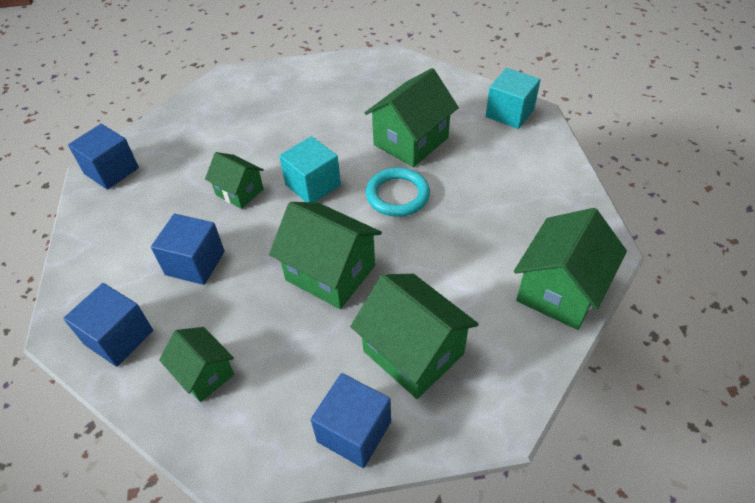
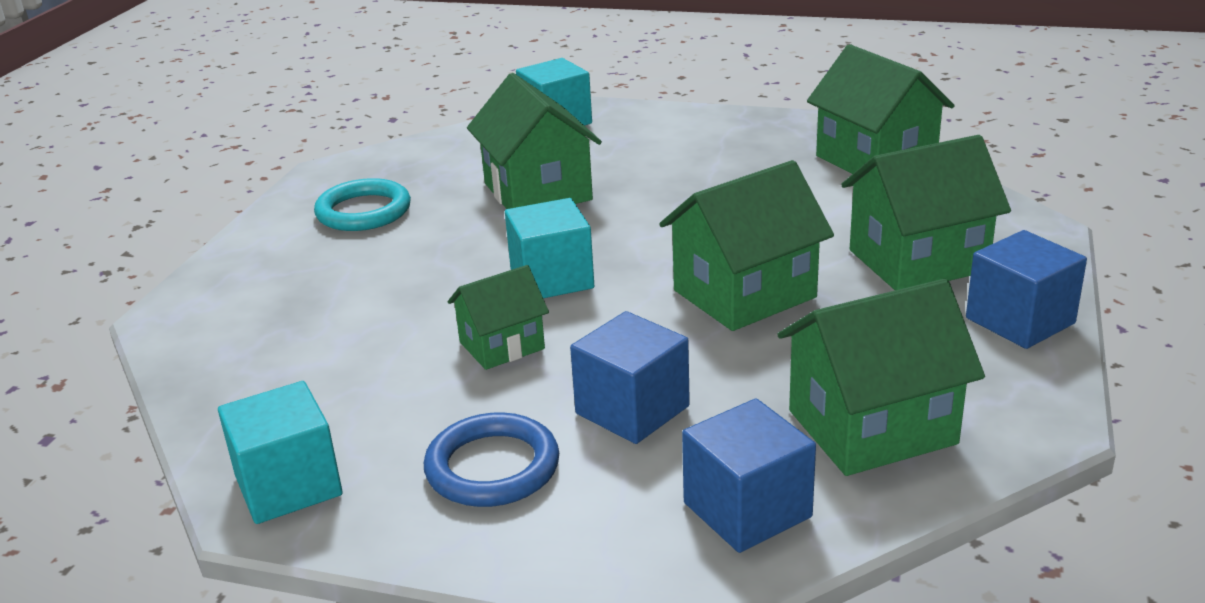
camera: 65 degrees left, 20 degrees down
(111, 171) = (288, 485): blue cube -> turquoise cube
(136, 229) = (492, 467): none -> blue ring
(204, 374) = (872, 427): green house -> green house, size x1.69
(397, 195) = (636, 220): turquoise ring -> turquoise ring (363, 211)

